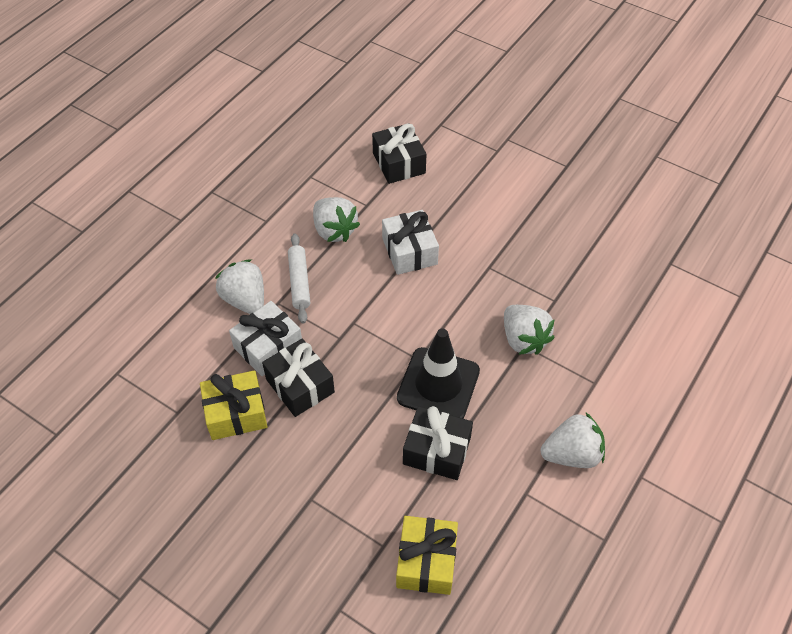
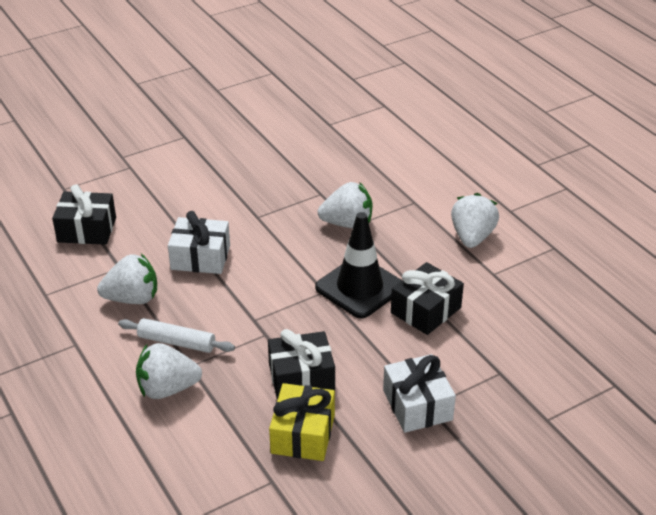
camera: 65 degrees left, 15 degrees down
(268, 347) = (240, 387): white gift -> white gift (417, 405)
(426, 561) = (527, 351): yellow gift -> none

